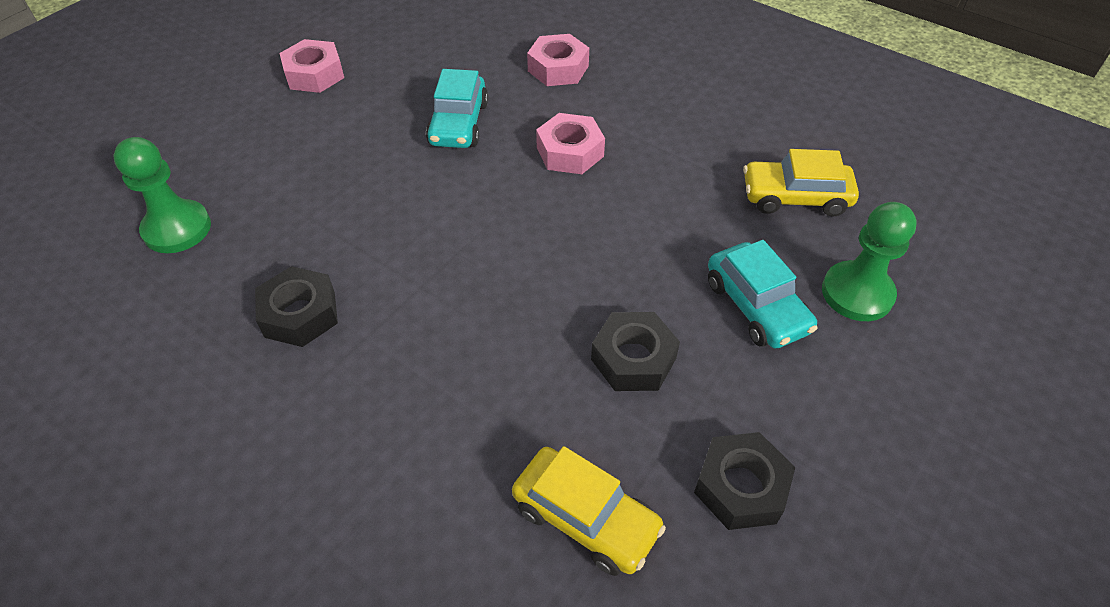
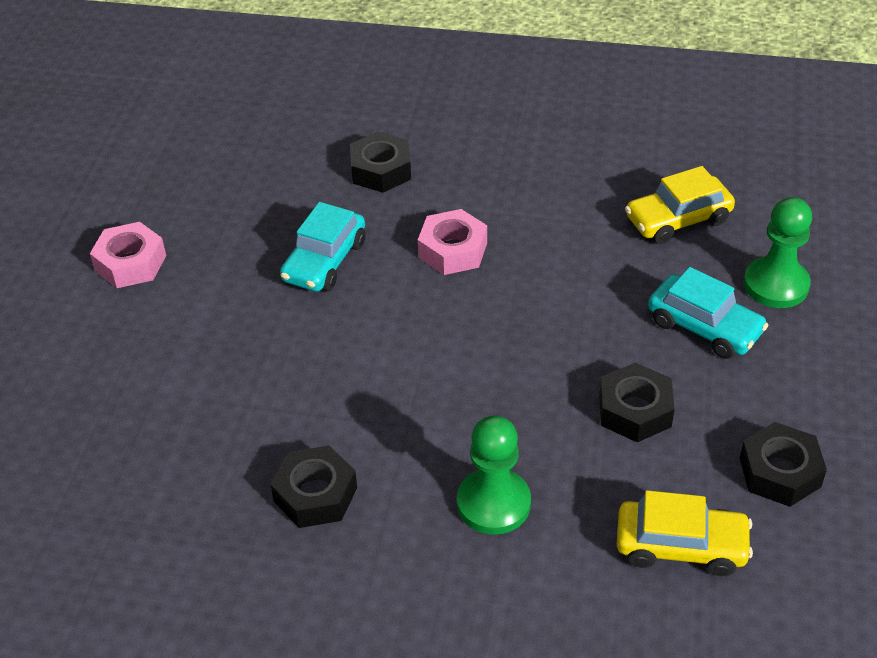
camera: 25 degrees left, 5 degrees down
(177, 229) = (122, 469): green pawn -> green pawn (493, 503)
(458, 124) = (324, 261): turquoise car -> turquoise car turned 45 degrees clockwise
(558, 68) = (381, 170): pink nut -> black nut

